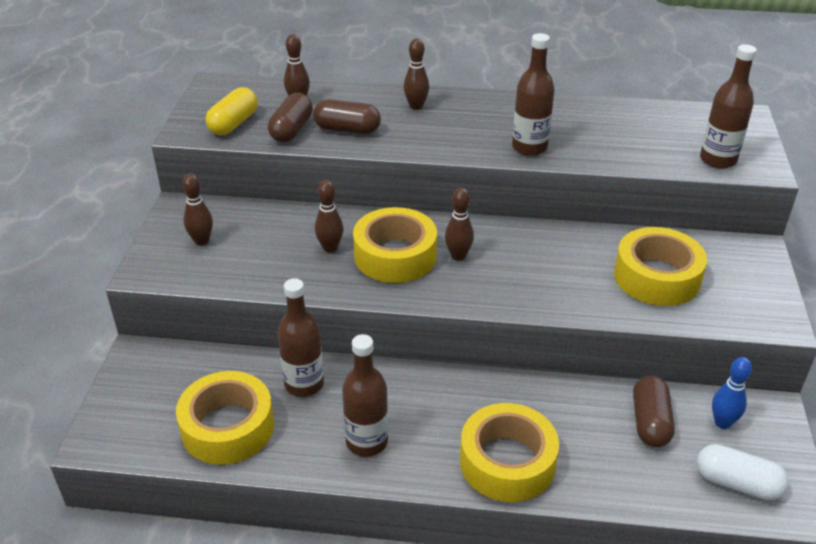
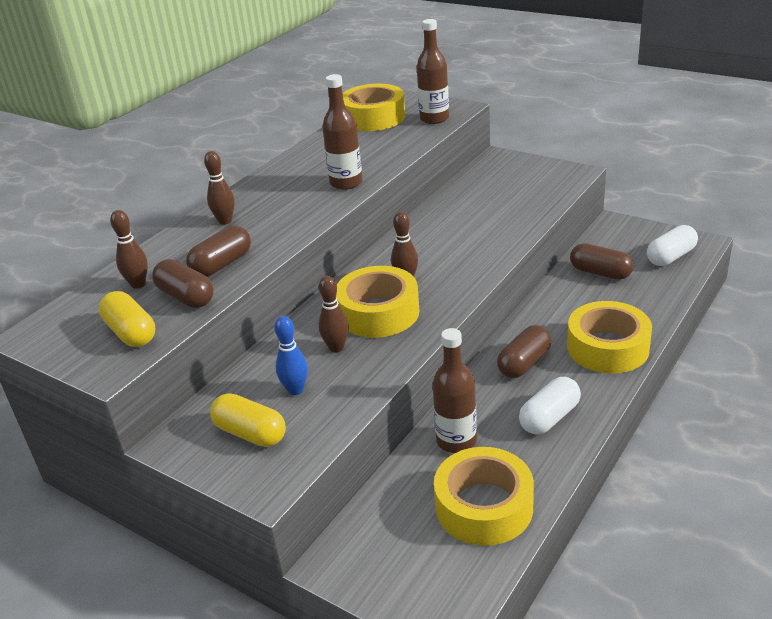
camera: 60 degrees left, 5 degrees down
(202, 241) = (250, 433): brown bowling pin -> yellow capsule
(367, 442) = (549, 417): brown bottle -> white capsule
(442, 400) = (524, 363): none -> brown capsule
(656, 277) = (499, 201): yellow tape -> yellow tape (373, 117)
(722, 423) = (615, 245): blue bowling pin -> blue bowling pin (295, 390)

